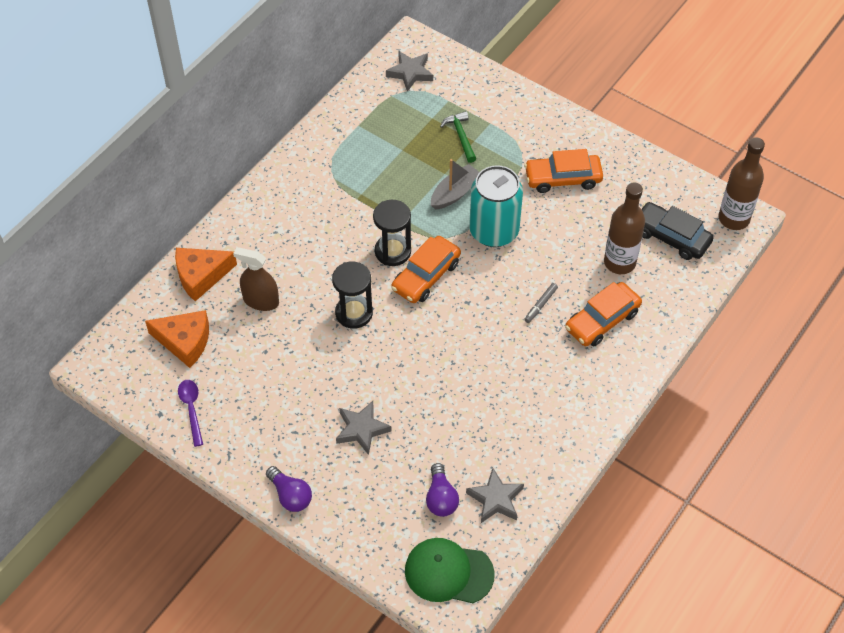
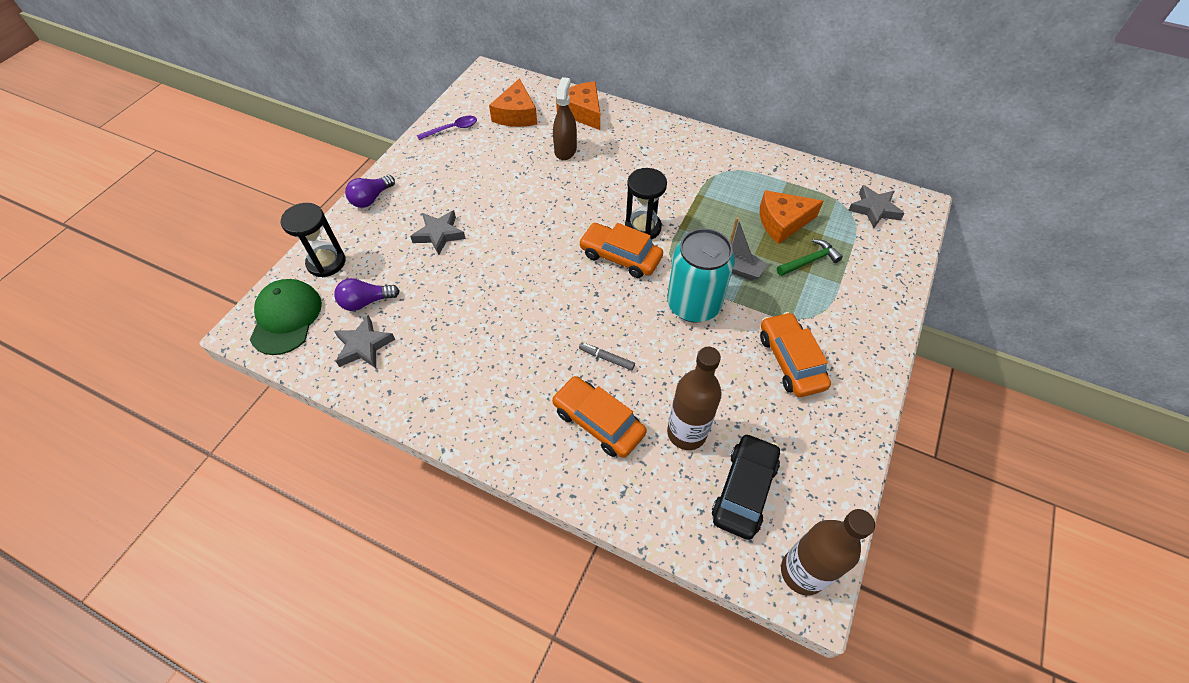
camera: 80 degrees right, 0 degrees up
(354, 313) = (565, 210): black hourglass -> black hourglass (326, 262)
(410, 143) = (782, 222): none -> orange cheese

